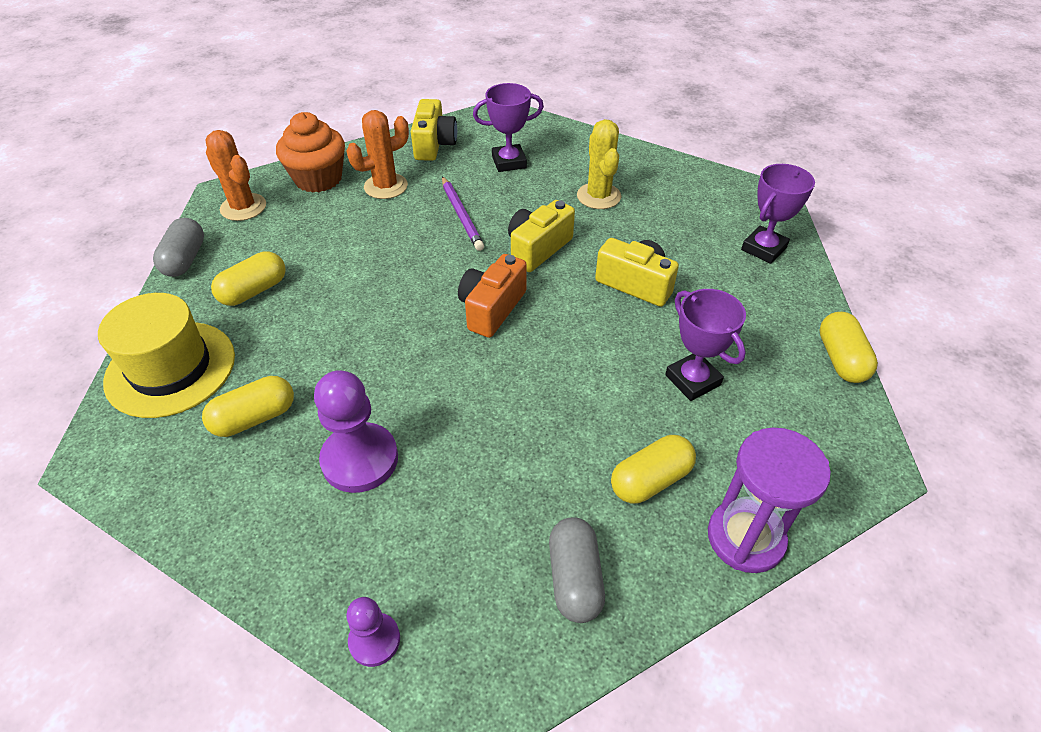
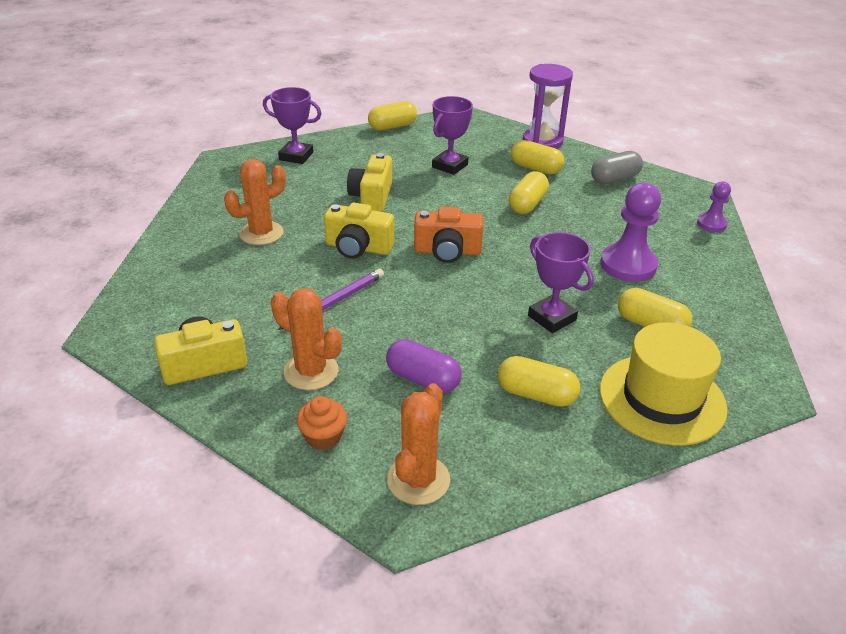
camera: 115 degrees left, 10 degrees down
(185, 259) = (538, 479): grey capsule -> none
(318, 179) = (323, 437): orange cupcake -> orange cupcake, size x0.54
(328, 236) = (423, 379): none -> purple capsule
(509, 162) = (222, 298): purple trophy -> purple trophy (552, 318)
(552, 422) = (527, 204): none -> yellow capsule
(598, 196) = (261, 233): yellow cactus -> orange cactus

